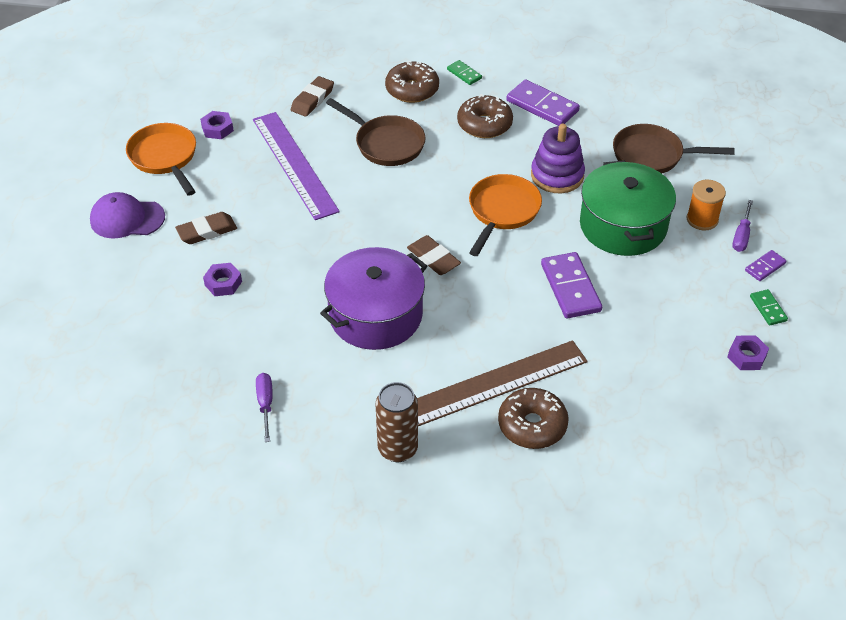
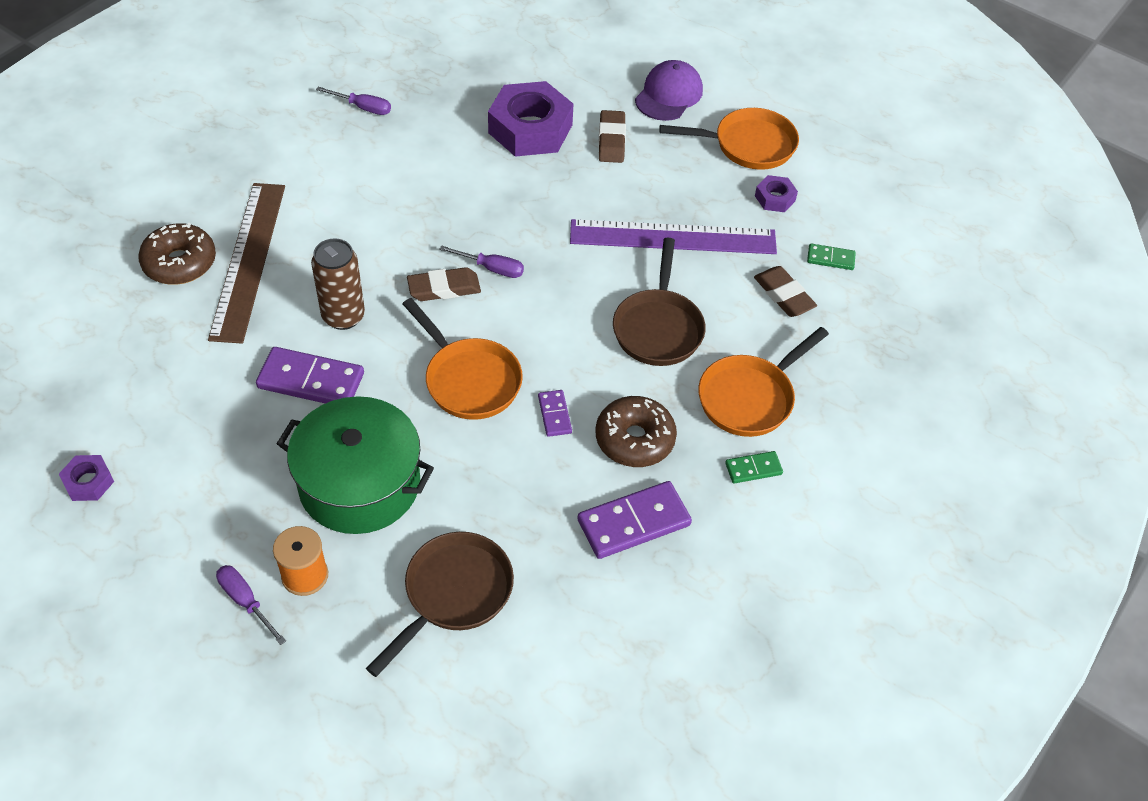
camera: 115 degrees right, 5 degrees up
(223, 283) = (530, 129): purple nut -> purple nut, size x2.16
(375, 315) = (404, 213): purple pot -> none
(386, 144) = (658, 328): brown pan -> brown pan turned 60 degrees counterclockwise
(395, 242) = (492, 268): none -> purple screwdriver
(397, 449) = (242, 166): brown can -> brown can (343, 316)
(412, 90) = (750, 397): brown donut -> orange pan
(557, 175) = (491, 465): purple stacking toy -> none
(765, 267) = (180, 591): purple domino -> purple domino (554, 414)
(768, 309) = (124, 549): green domino -> green domino (830, 258)

